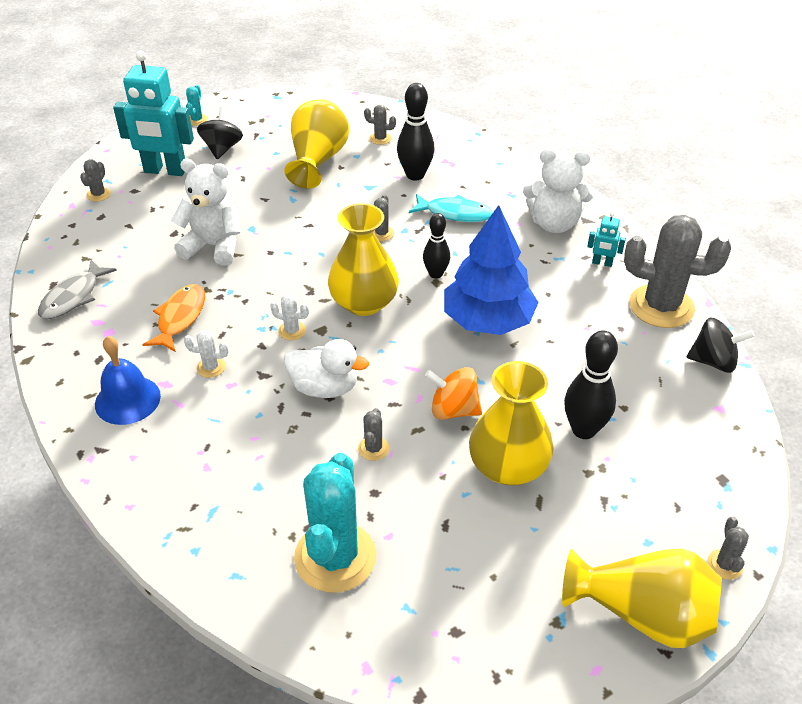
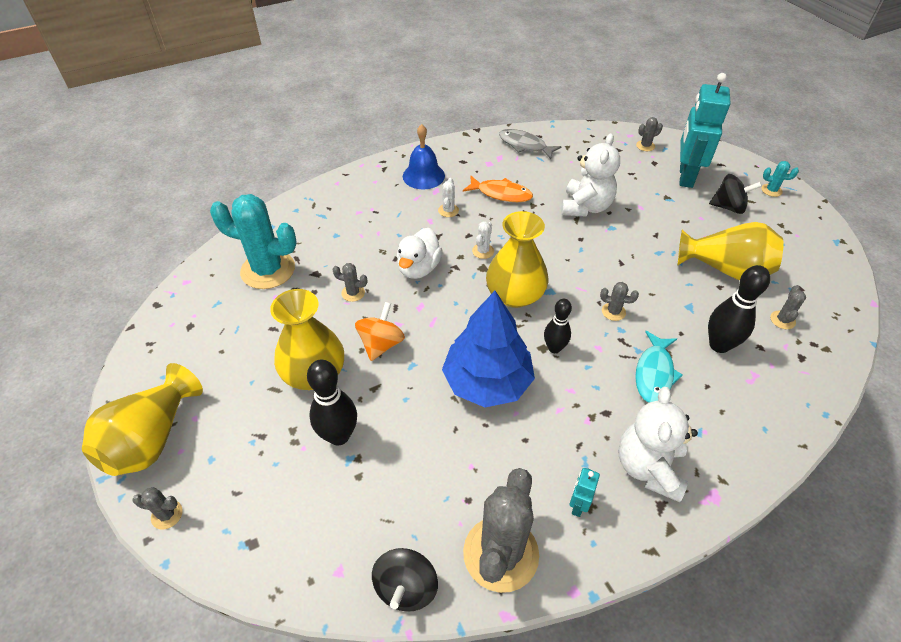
camera: 95 degrees right, 5 degrees up
(98, 194) = (645, 146): grey cactus -> grey cactus turned 45 degrees counterclockwise

